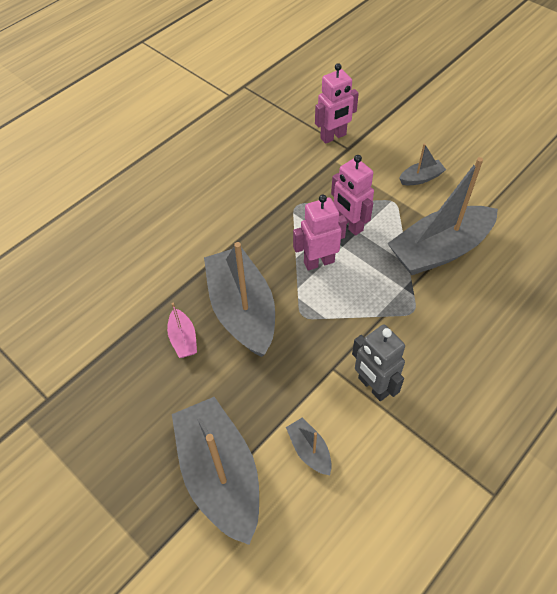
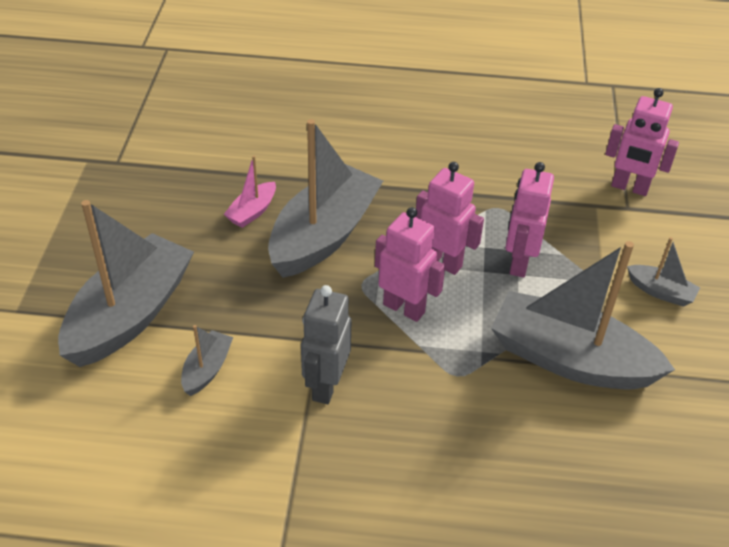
camera: 50 degrees right, 10 degrees down
(341, 305) = (404, 308): none -> pink robot

